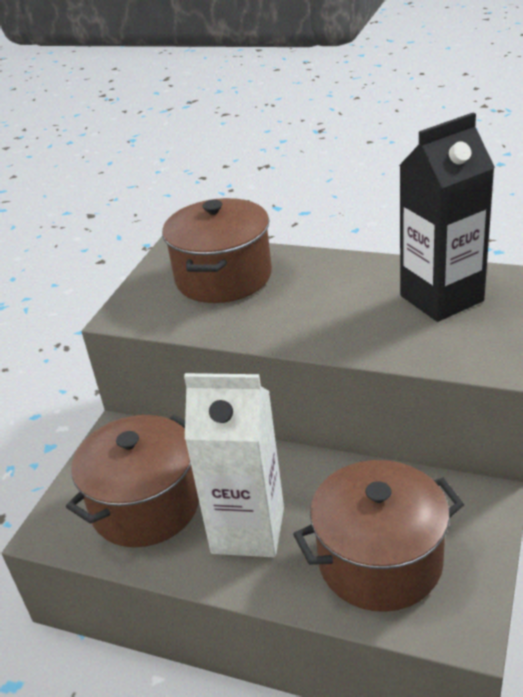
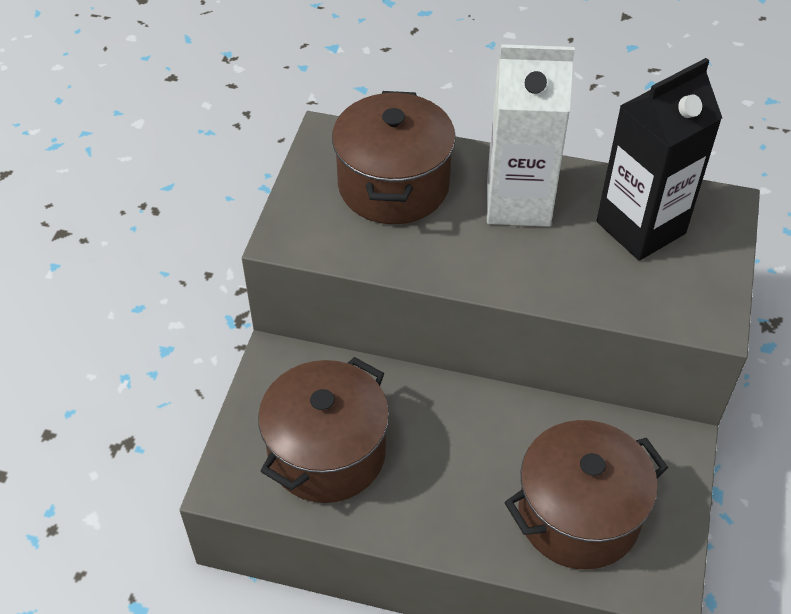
camera: 10 degrees left, 15 degrees up
(248, 530) = (441, 481): white carton -> white carton (518, 202)

